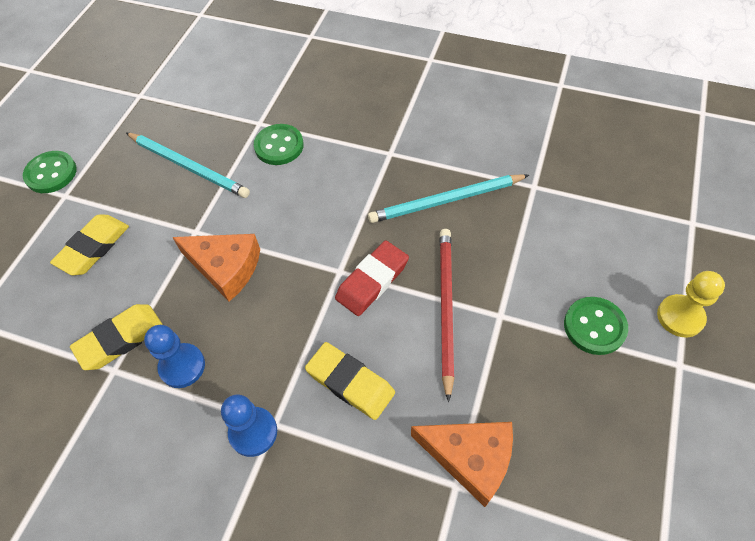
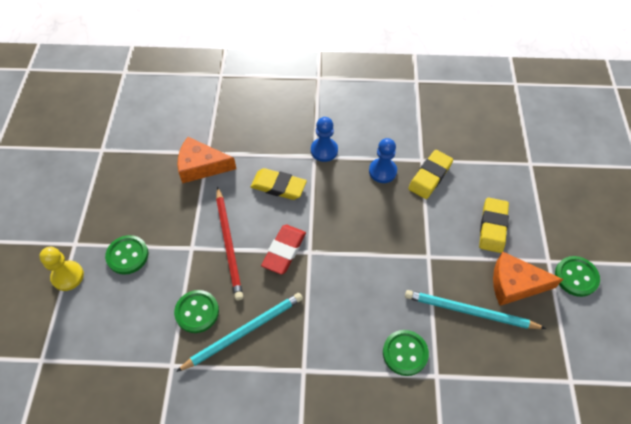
camera: 160 degrees right, 0 degrees up
(225, 268) = (390, 235): orange cheese -> orange cheese (515, 284)
(500, 233) = (197, 312): none -> green button

